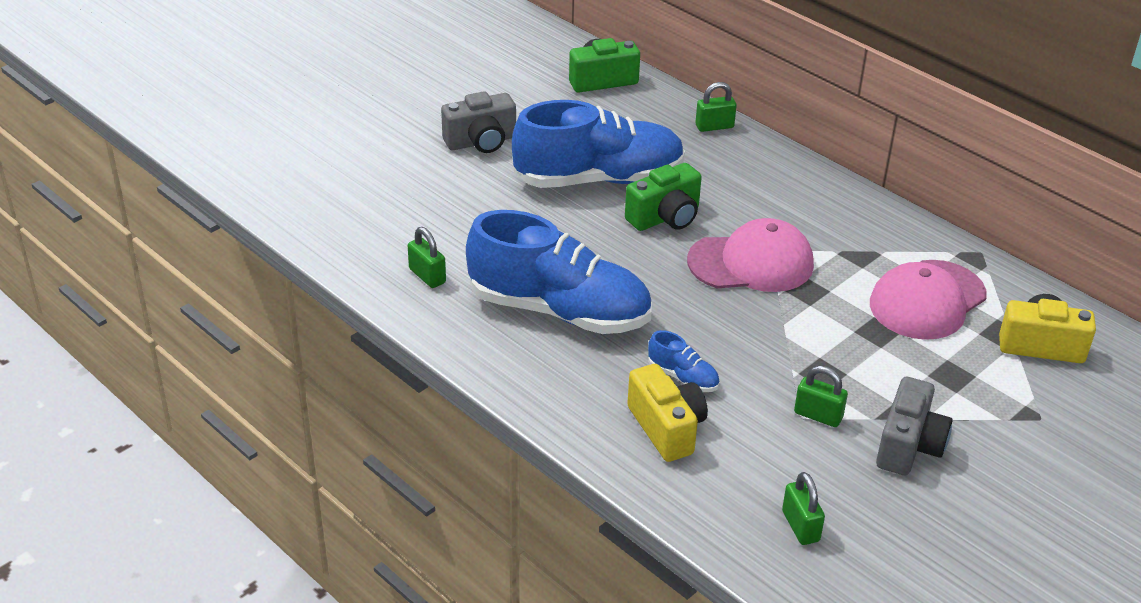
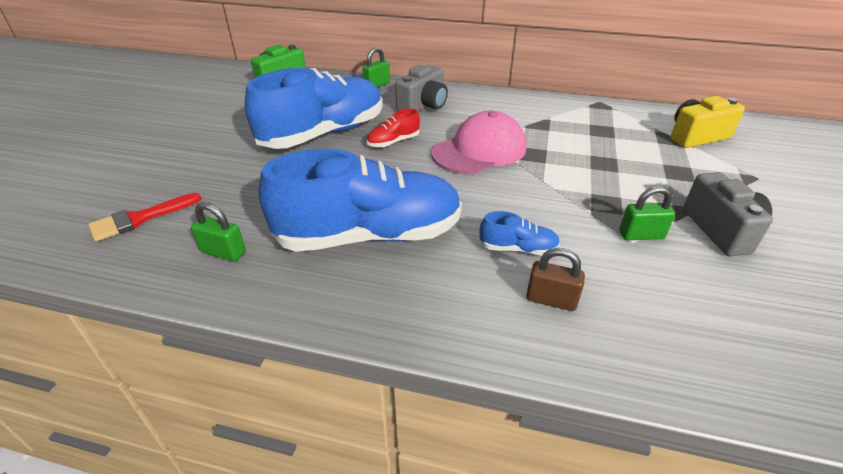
camera: 30 degrees left, 0 degrees up
(375, 215) = (140, 218): none -> red brush
(481, 142) = (211, 137): grey camera -> grey camera (423, 106)
(665, 217) = (393, 142): green camera -> red shoe
(667, 428) = (551, 300): yellow camera -> brown padlock
(800, 526) = (748, 339): green padlock -> none
(927, 300) = (607, 135): pink cap -> none

